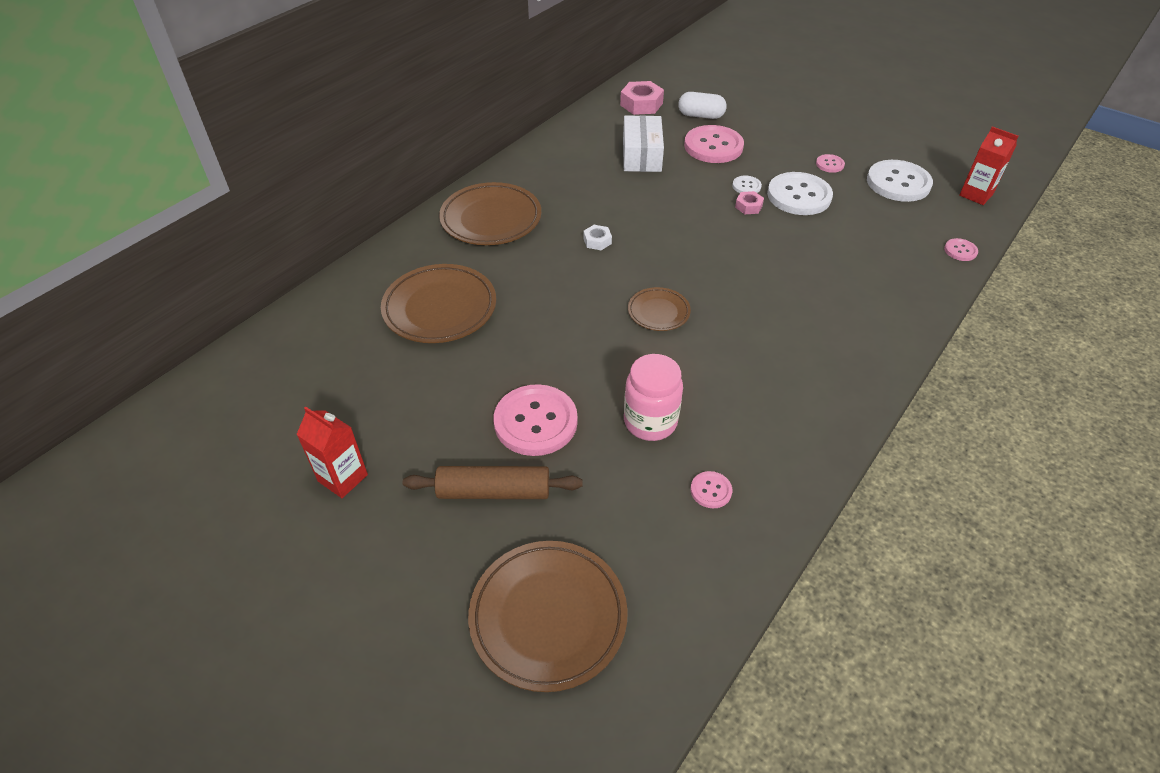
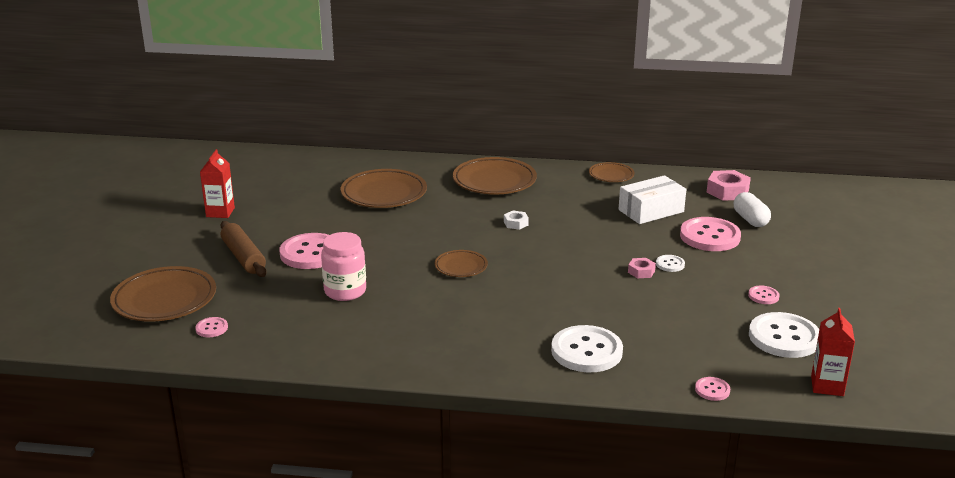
camera: 60 degrees right, 20 degrees down
(551, 147) = (611, 175): none -> brown plate
(711, 490) = (300, 328): pink button -> pink button (211, 328)
(799, 196) = (689, 291): white button -> white button (586, 351)

